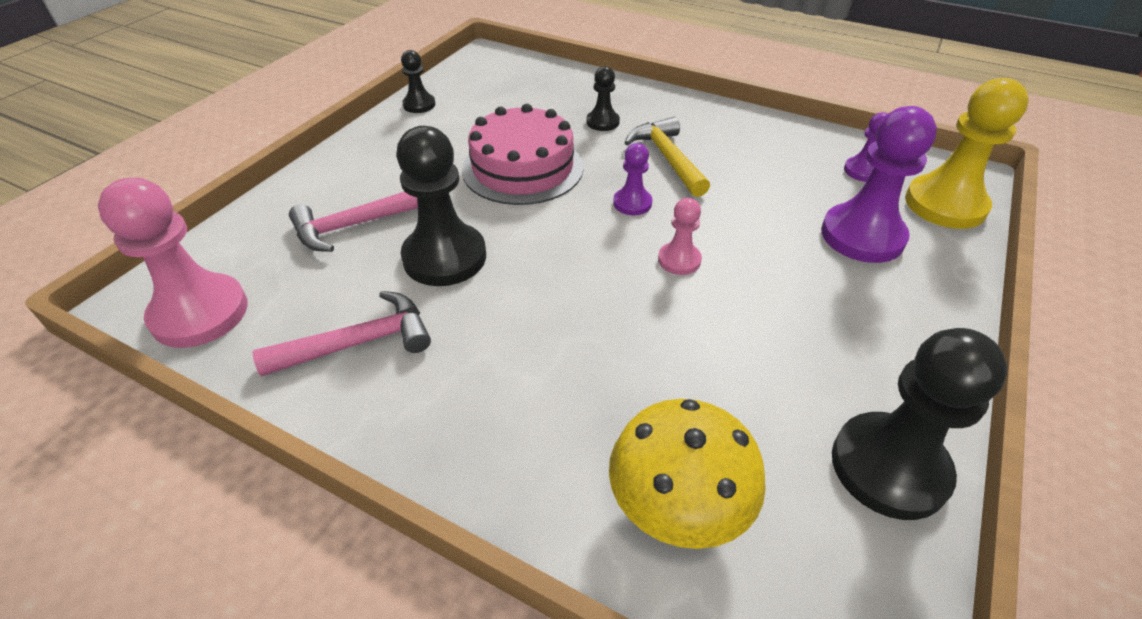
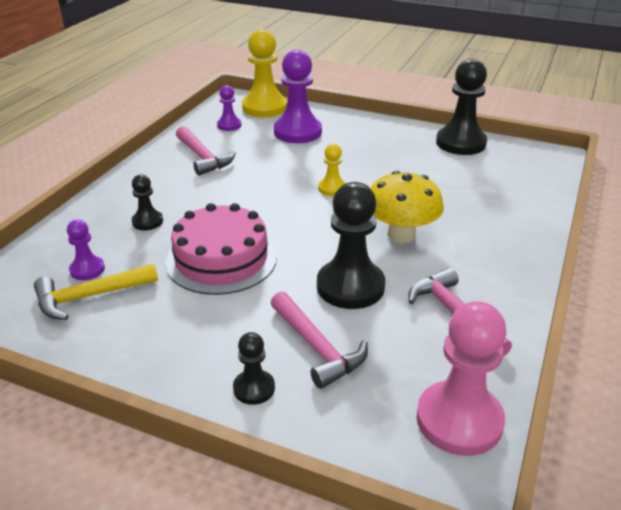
camera: 95 degrees left, 10 degrees down
(419, 105) = (82, 345): black pawn -> black pawn (254, 388)
(632, 203) = (270, 206): purple pawn -> purple pawn (87, 269)
(667, 158) = (209, 191): yellow hammer -> yellow hammer (89, 297)
(677, 507) = (510, 192): yellow mushroom -> yellow mushroom (401, 235)
(679, 260) = (332, 188): pink pawn -> yellow pawn
(755, 152) = (203, 157): none -> pink hammer

